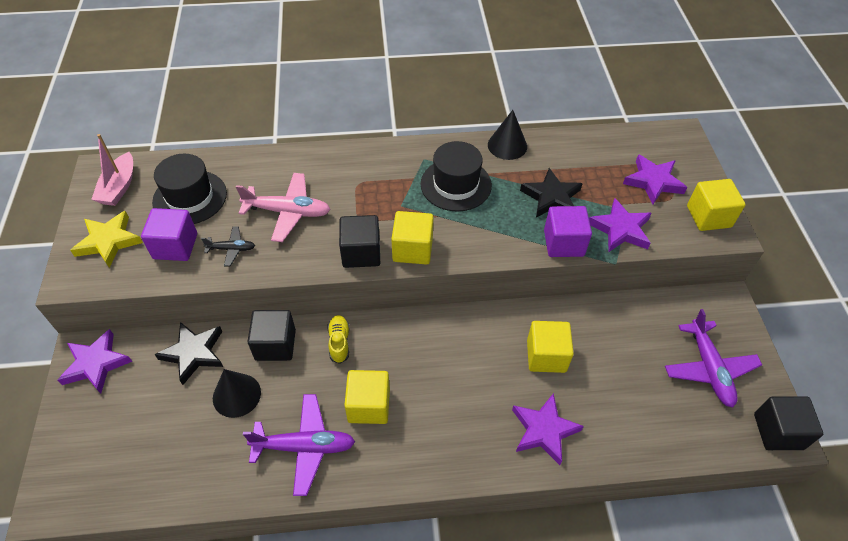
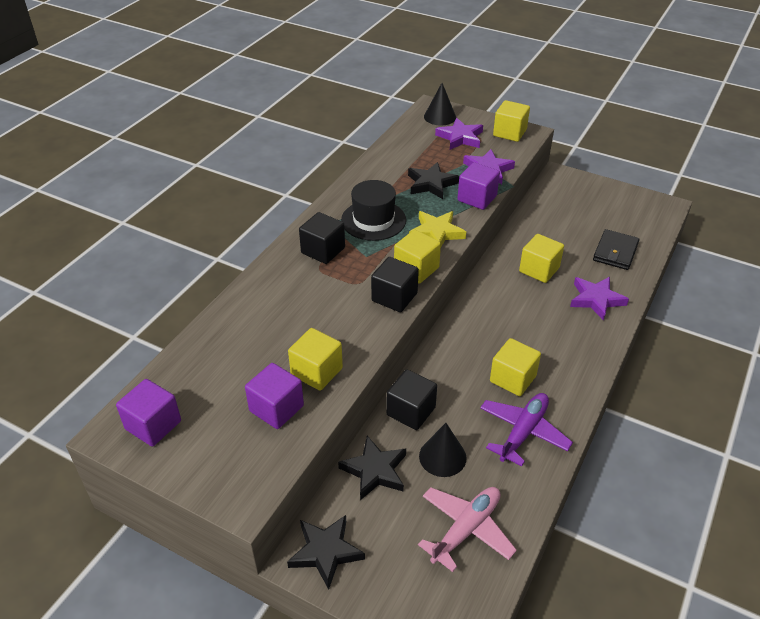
camera: 55 degrees left, 10 degrees down
(96, 364) = (325, 552): purple star -> black star
(109, 241) = (221, 456): yellow star -> yellow star (436, 233)
(119, 187) = (153, 425): pink boat -> purple cube
(190, 197) = (224, 377): black hat -> none
(231, 249) = (316, 372): black plane -> yellow cube
(288, 212) = (308, 321): pink plane -> pink plane (466, 529)
(339, 342) = (441, 371): yellow shoe -> none
(507, 145) = (360, 179): black cone -> black cone (440, 117)
(642, 416) = (615, 252): none -> black wallet
(709, 368) = (601, 208): purple plane -> none
(778, 431) = (661, 206): black cube -> black cube (323, 250)

